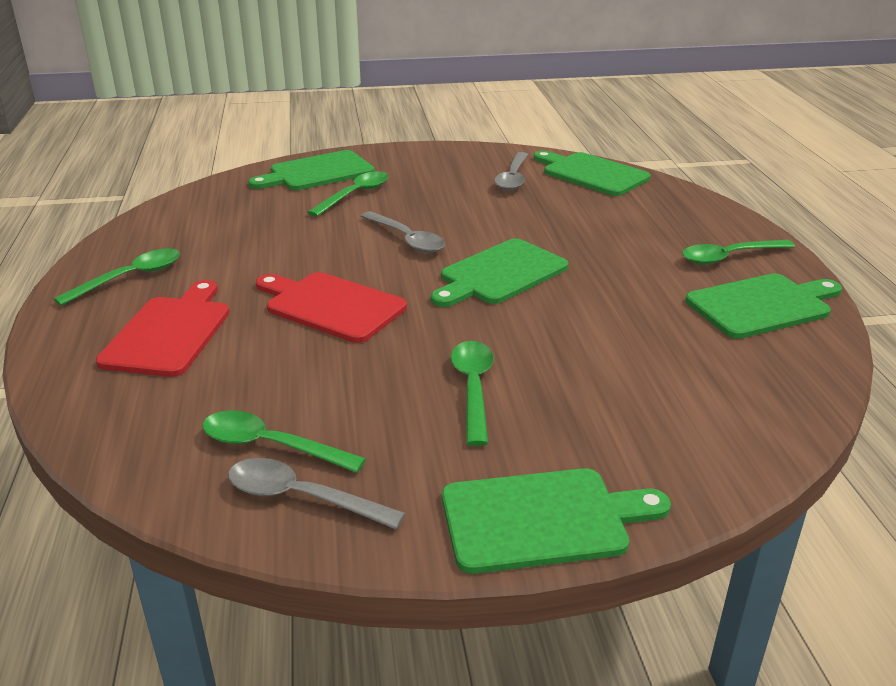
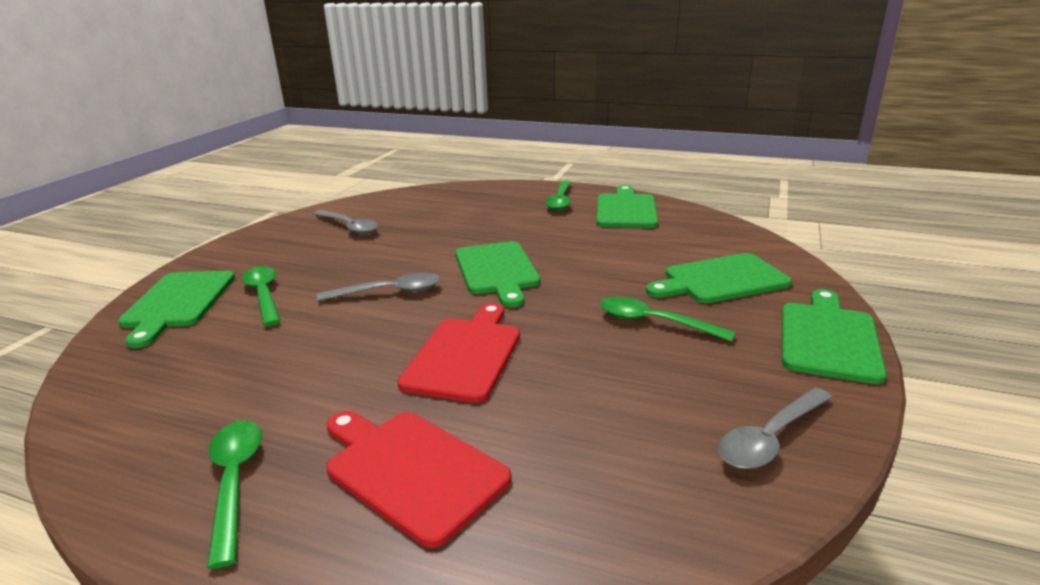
camera: 60 degrees left, 5 degrees down
(271, 446) = (683, 440): green spoon -> none
(331, 306) = (465, 355): red cutting board -> red cutting board turned 135 degrees clockwise
(591, 174) = (389, 202): green cutting board -> green cutting board (721, 280)

